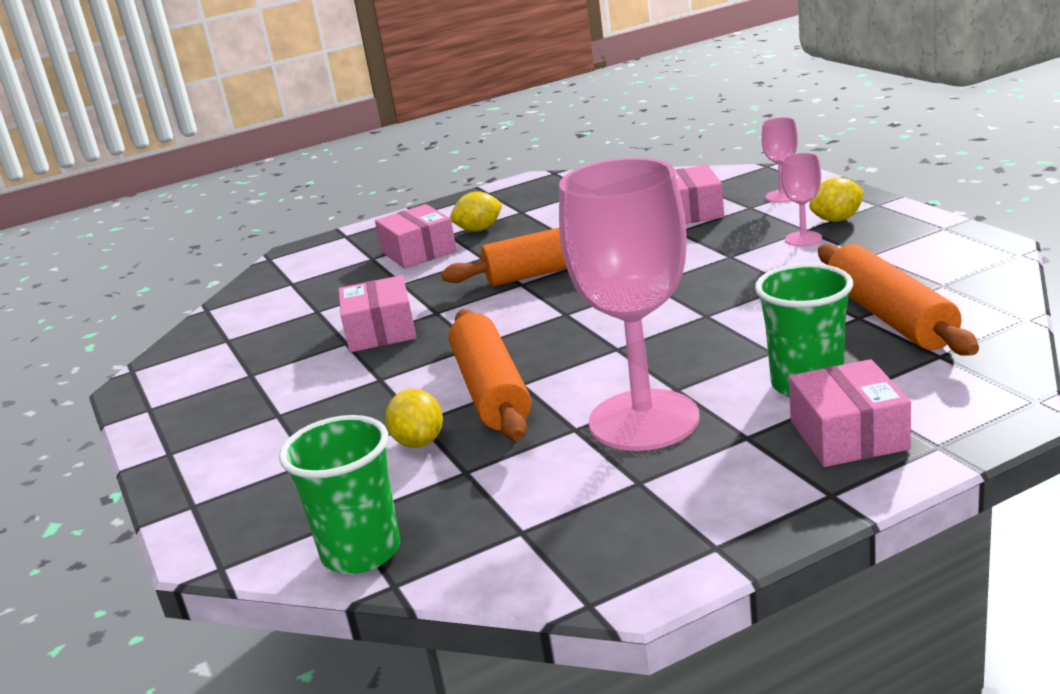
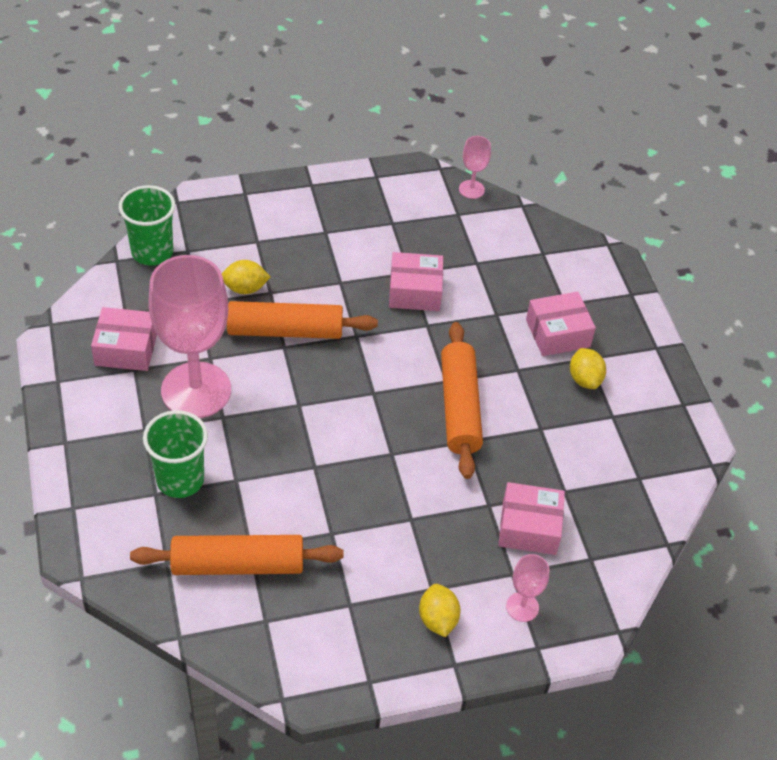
camera: 95 degrees right, 25 degrees up
(803, 239) = (412, 578): pink goblet -> pink goblet (471, 189)
(848, 435) = (112, 474): pink box -> pink box (126, 349)

